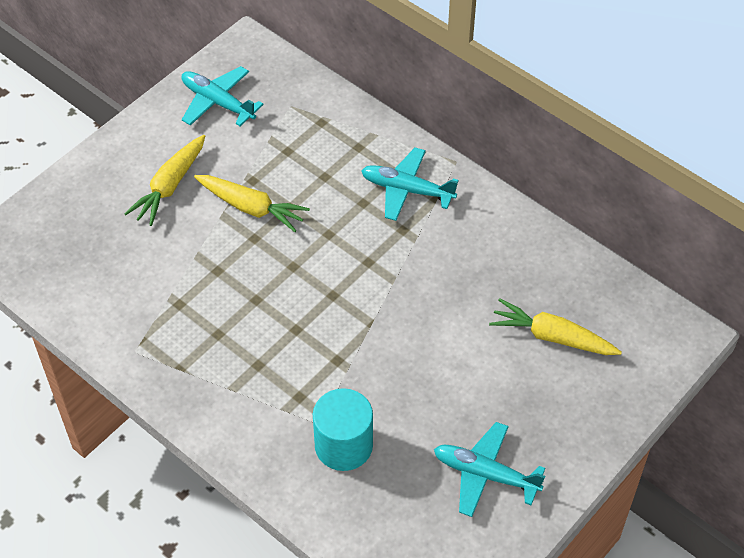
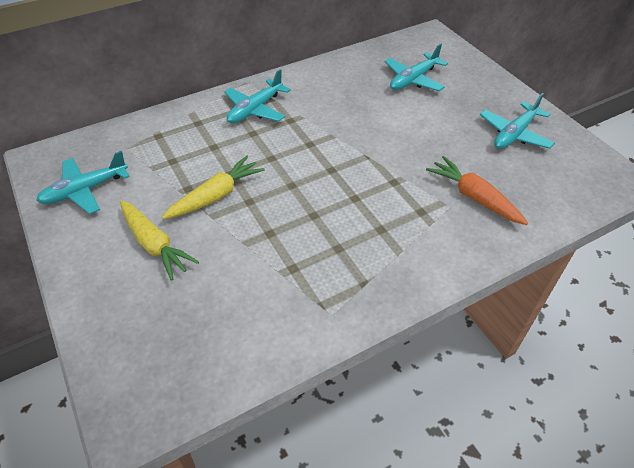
camera: 70 degrees left, 5 degrees down
(343, 445) = (474, 197): turquoise cylinder -> orange carrot
(552, 337) = (413, 80): yellow carrot -> turquoise plane

